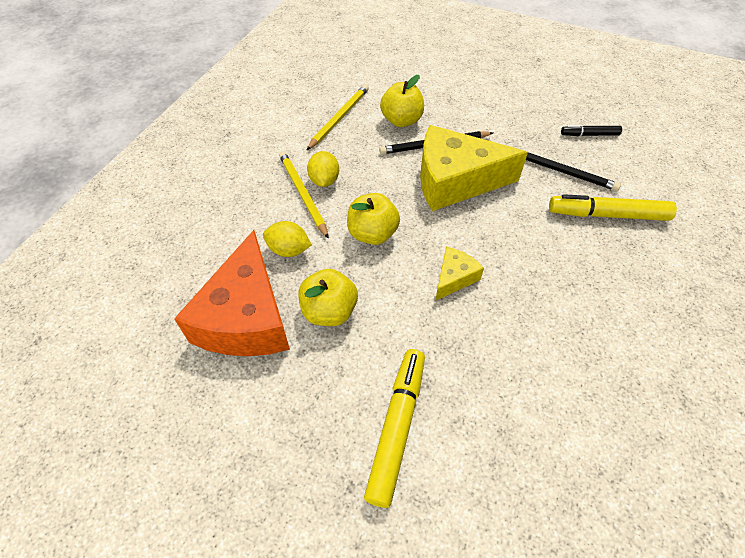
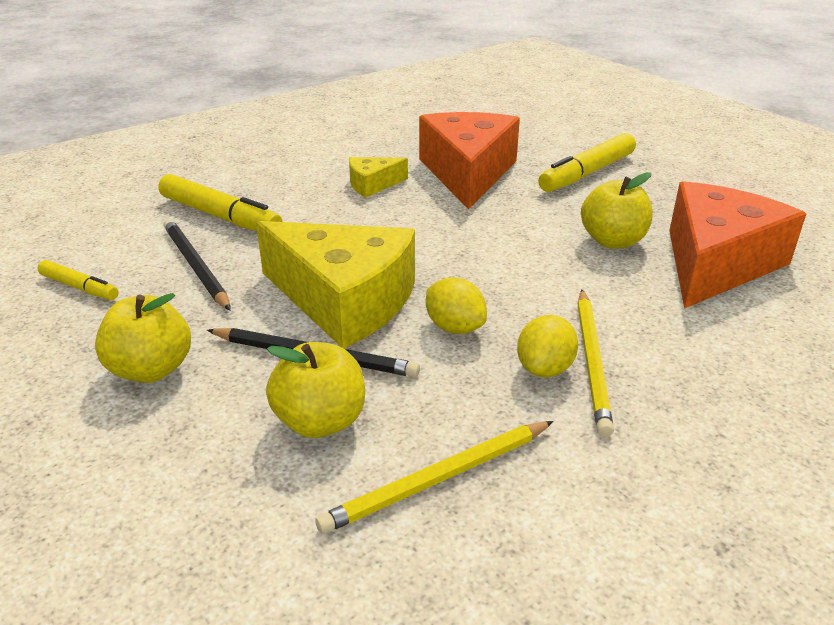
camera: 150 degrees left, 20 degrees down
(289, 250) = (642, 303): yellow lemon -> yellow lemon (454, 327)
(372, 234) = (515, 284): yellow apple -> yellow apple (151, 369)
(454, 278) = (453, 224): yellow cheese -> yellow cheese (372, 184)
(503, 366) = (468, 173): none -> orange cheese
(589, 135) = (79, 287): black marker -> yellow marker

